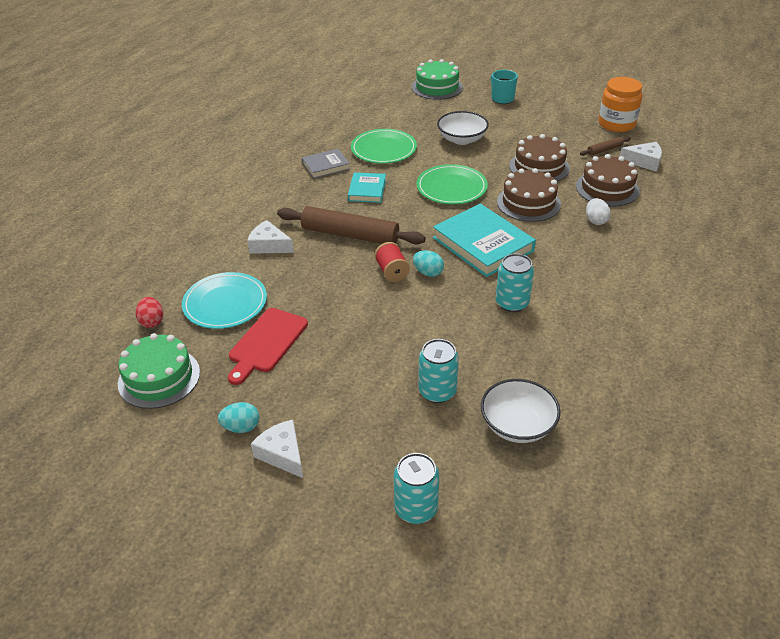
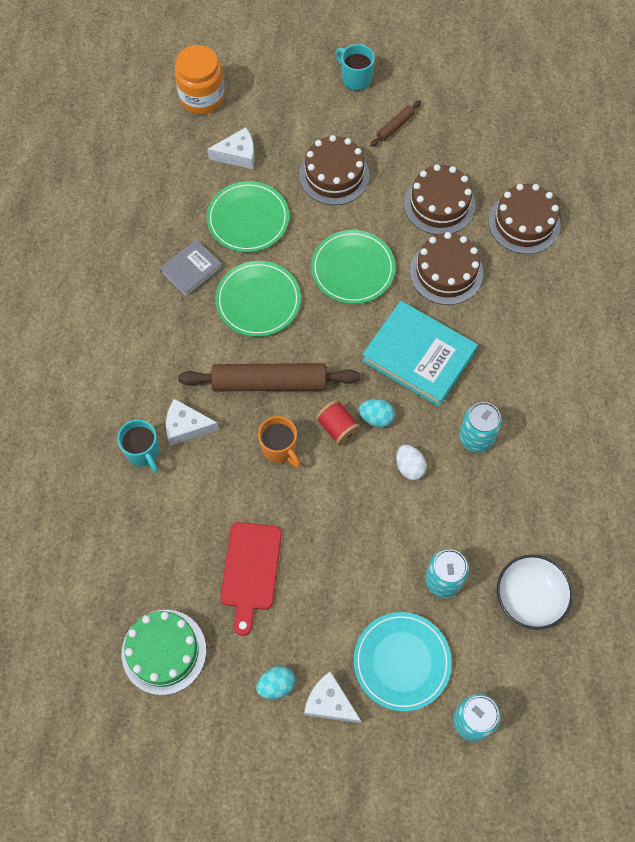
camera: 20 degrees left, 25 degrees up
(152, 321) = (115, 579): red egg -> none
(225, 303) = (180, 529): turquoise plate -> turquoise plate (402, 662)
(226, 252) = (143, 452): none -> turquoise mug
(336, 274) = (279, 449): none -> orange mug
(367, 190) = (258, 301): turquoise book -> green plate
(437, 87) = (267, 74): green cake -> none
(462, 139) = (334, 175): white bowl -> brown cake
(595, 221) = (526, 282): white egg -> white egg (409, 467)
(604, 150) = (504, 152): brown rolling pin -> brown rolling pin (395, 126)
(616, 124) = (505, 97): orange jar -> orange jar (202, 97)
(644, 162) = (552, 163): white cheese -> white cheese (237, 155)

